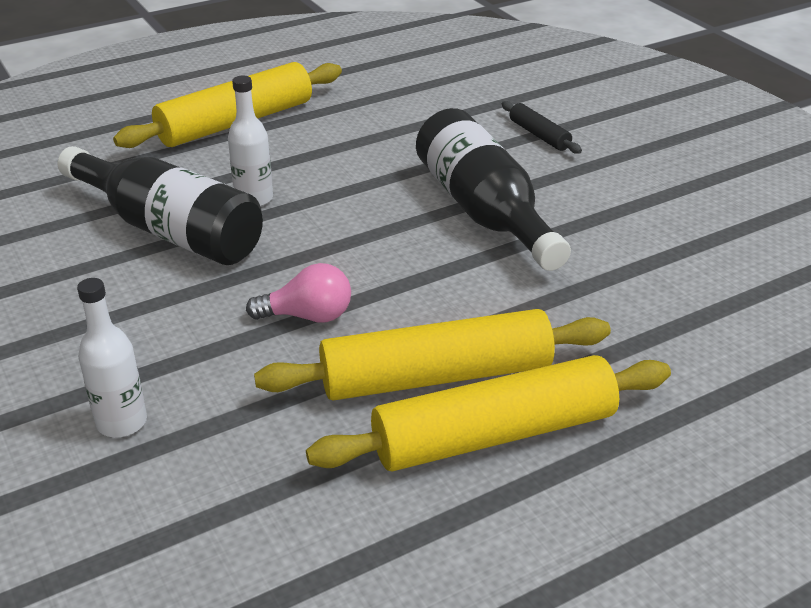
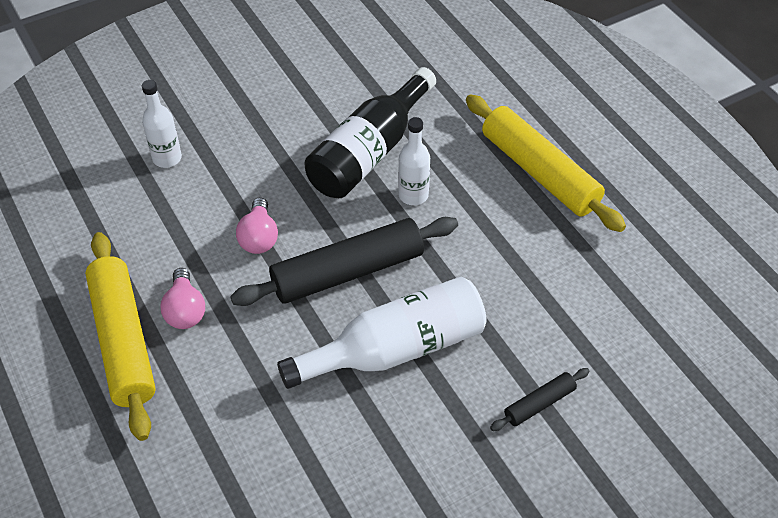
camera: 90 degrees right, 15 degrees up
(372, 244) = (348, 272): none -> black rolling pin
(436, 376) = (185, 310): yellow rolling pin -> pink light bulb
(484, 211) = (396, 349): black bottle -> white bottle

